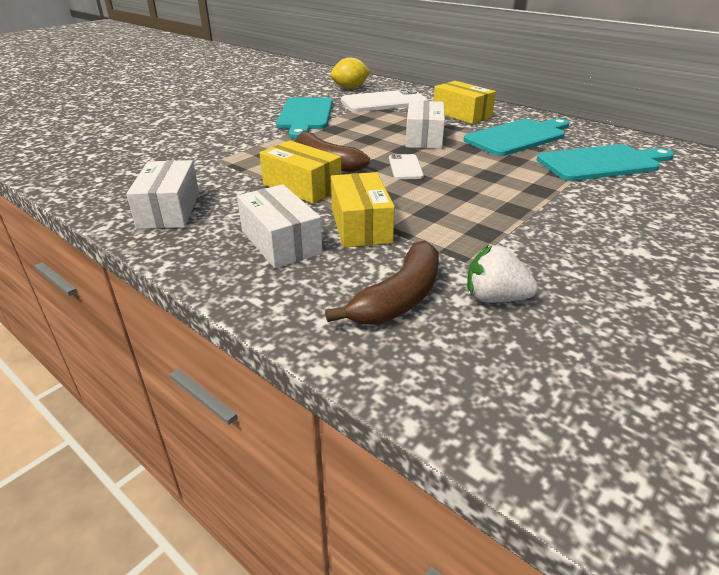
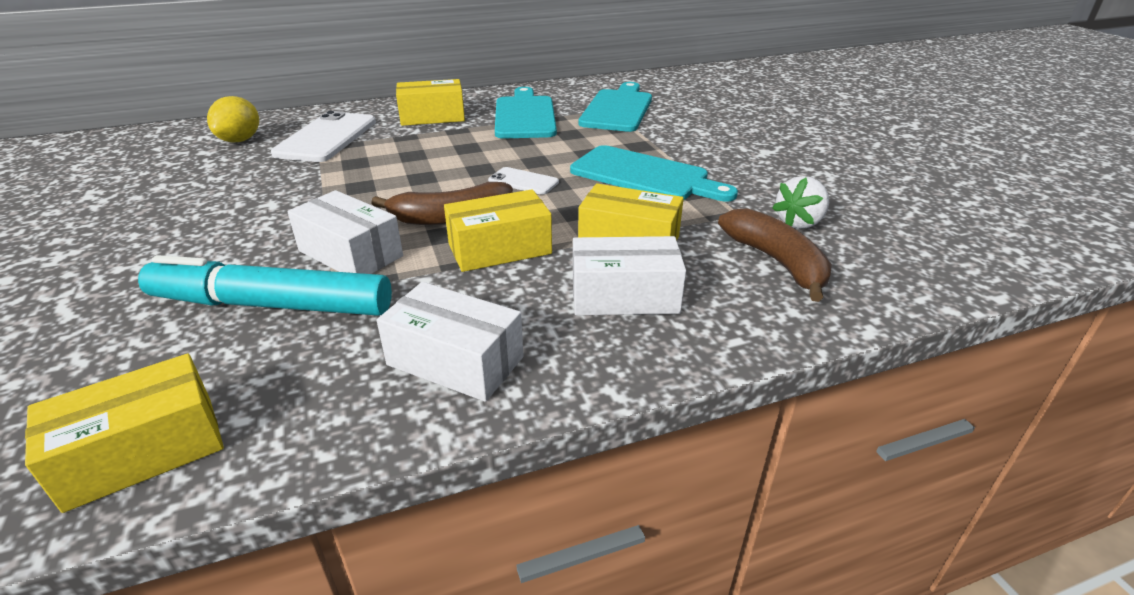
camera: 60 degrees left, 0 degrees up
(70, 169) = (143, 451): none -> yellow box
(191, 153) = (272, 305): none -> turquoise marker
(305, 116) = (282, 191): turquoise cutting board -> turquoise cutting board (644, 176)
(424, 138) = (463, 151): white box -> white box (350, 253)

